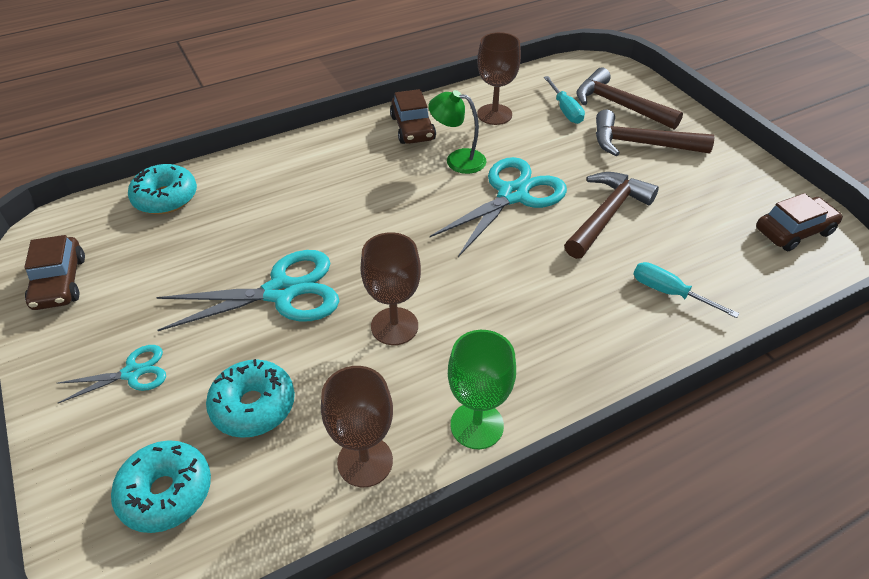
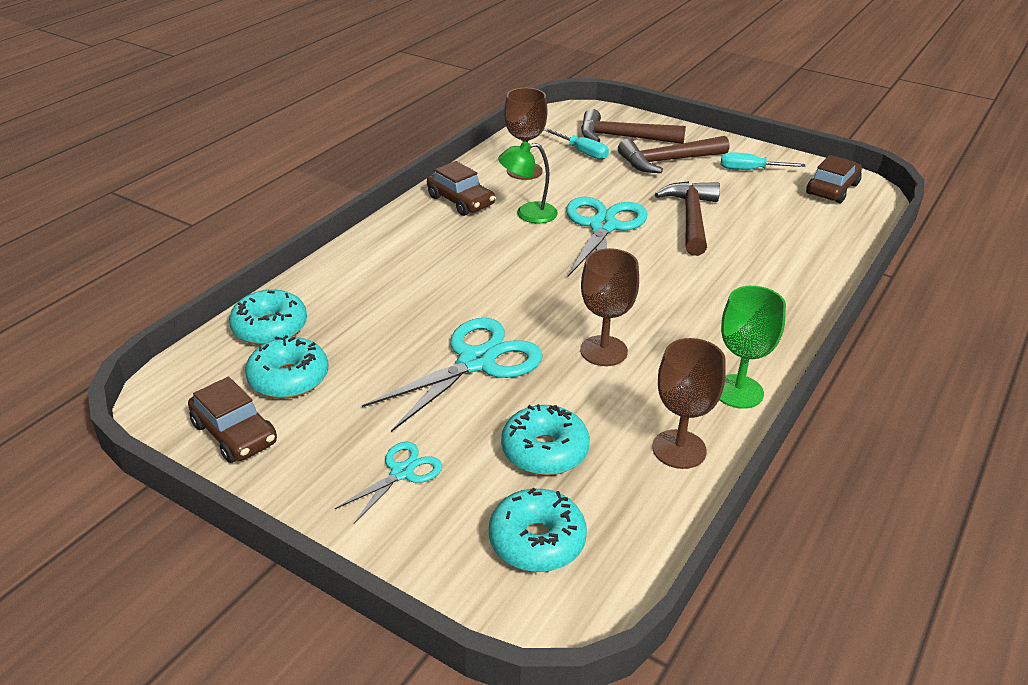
camera: 30 degrees left, 10 degrees down
(137, 249) = (289, 378): none -> turquoise donut
(669, 292) = (787, 256): turquoise screwdriver -> turquoise screwdriver (750, 170)

